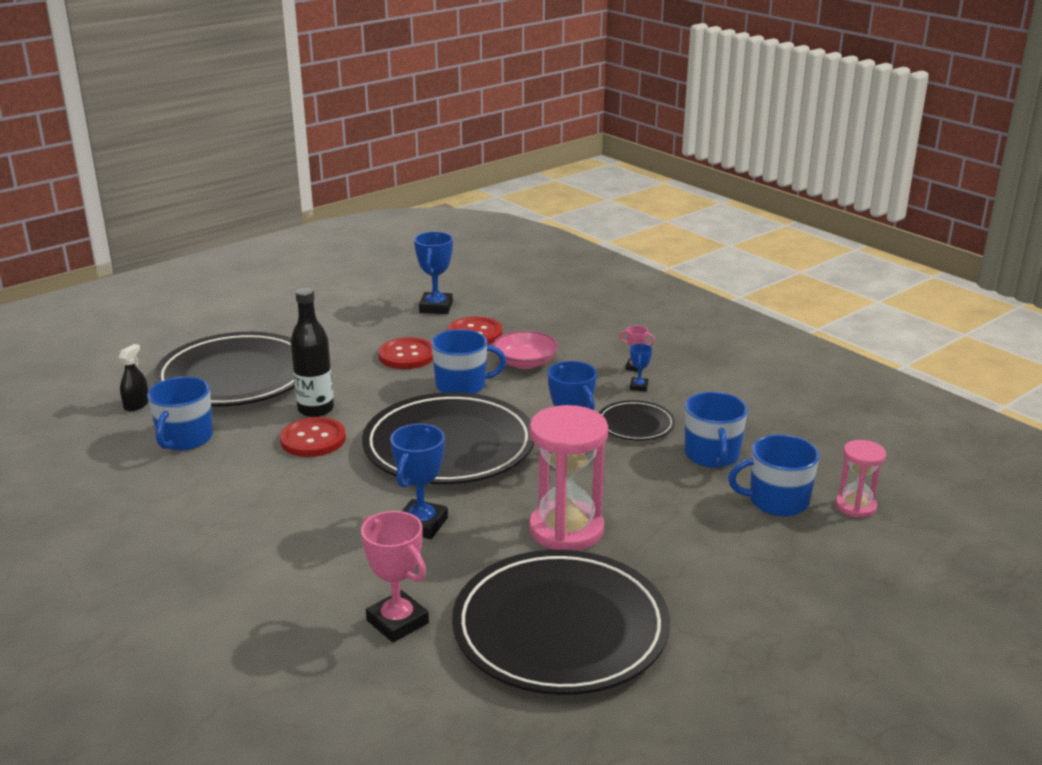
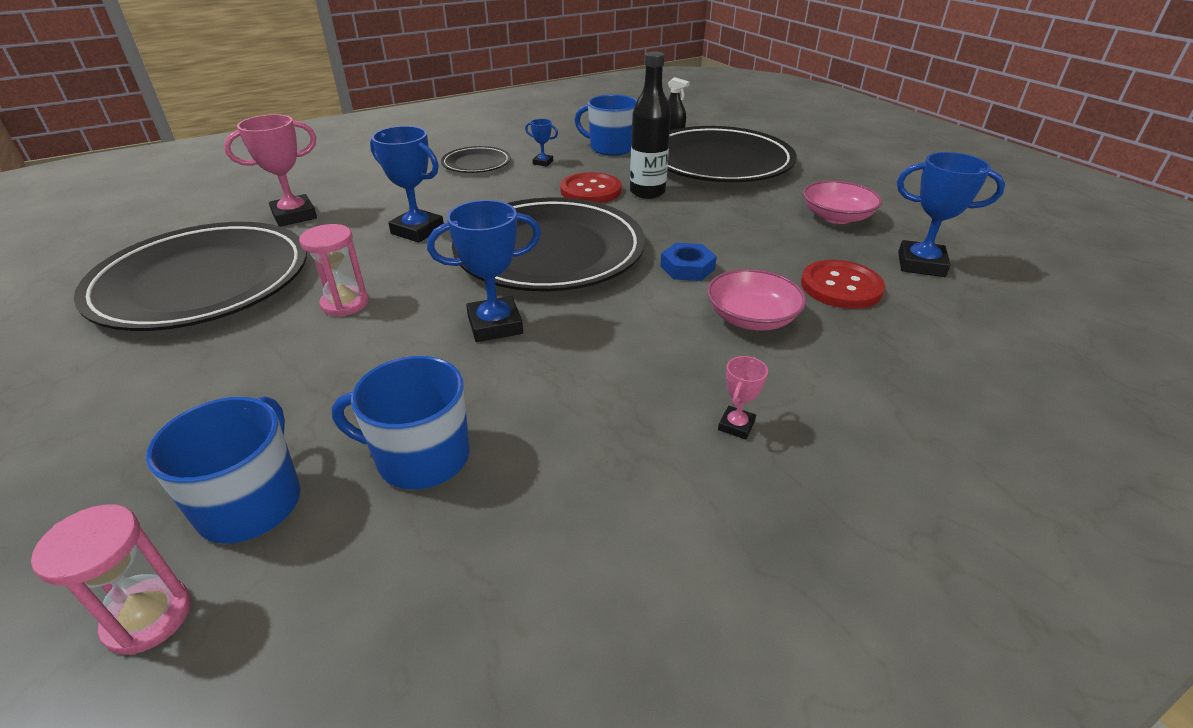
camera: 100 degrees right, 10 degrees up
(362, 329) = (836, 217): none -> pink bowl
(407, 355) = (769, 239): red button -> none
(462, 386) = (687, 268): blue mug -> blue nut
(566, 530) = (345, 303): pink hourglass -> pink hourglass, size x0.55
(635, 424) = (545, 392): black plate -> black plate (476, 163)
(638, 386) = (665, 417): blue trophy -> blue trophy (543, 162)

